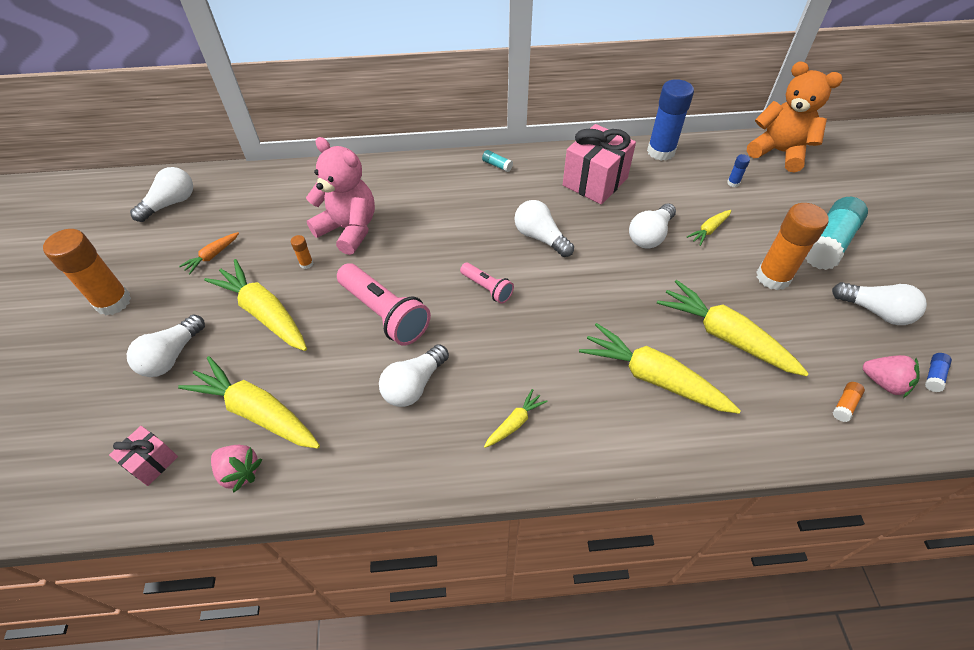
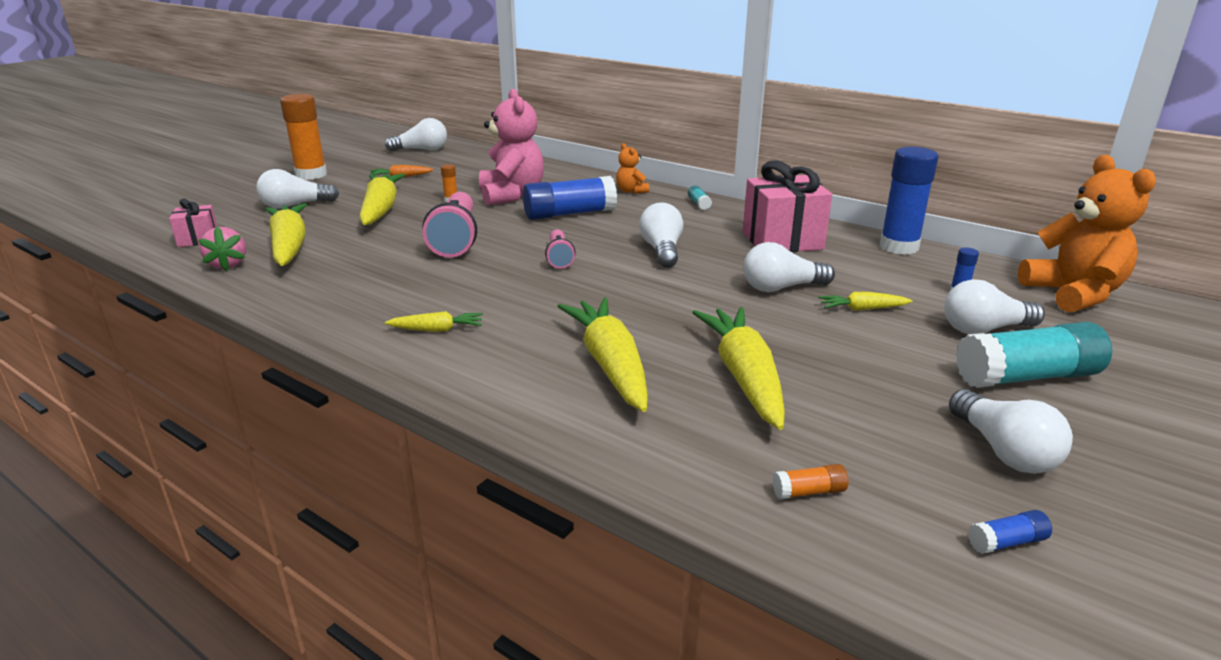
camera: 40 degrees right, 25 degrees down
(414, 385) = (406, 278): white light bulb -> white light bulb (984, 329)
(425, 229) = (569, 214): none -> blue glue stick
(431, 173) = (631, 191): none -> orange teddy bear
(773, 277) = (888, 367): orange glue stick -> none
(884, 383) = (905, 506): pink strawberry -> none

